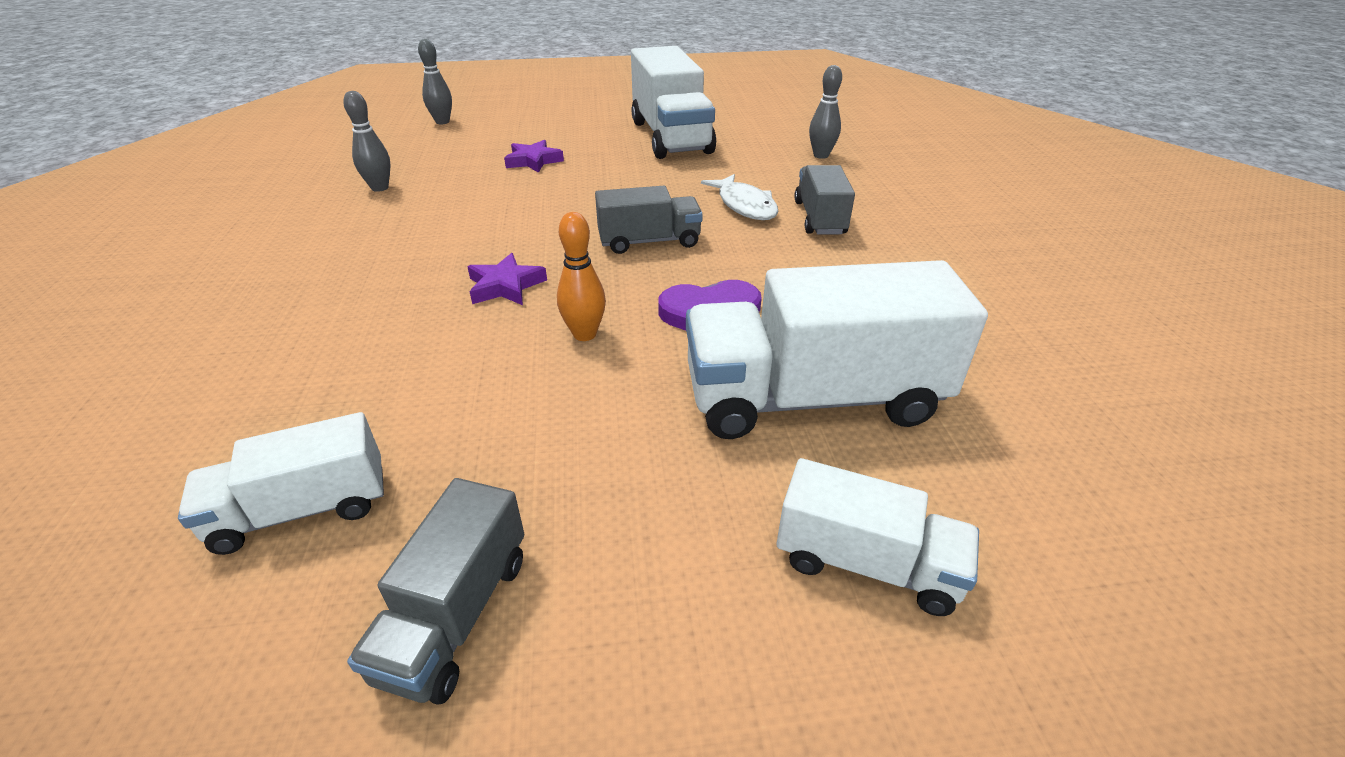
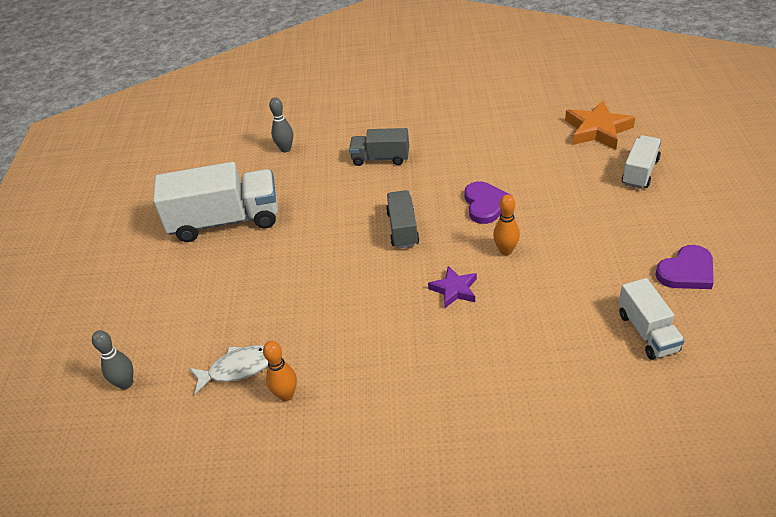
camera: 80 degrees left, 5 degrees up
(380, 188) = (286, 395): grey bowling pin -> orange bowling pin
(455, 615) = (686, 271): grey truck -> purple heart
(533, 161) = (252, 300): purple star -> none
(745, 205) = (358, 187): white fish -> white fish (238, 368)
(812, 398) = (552, 176): white truck -> none
(1032, 488) = (597, 130): none -> orange star

